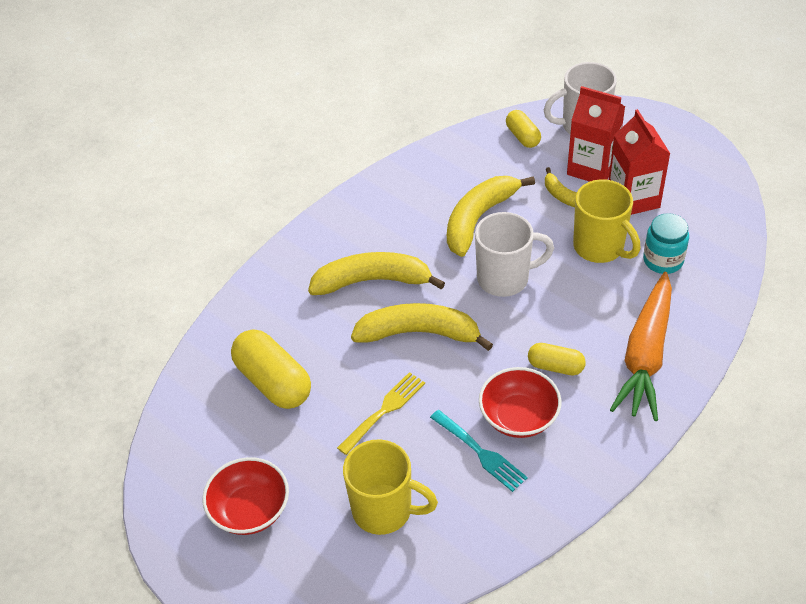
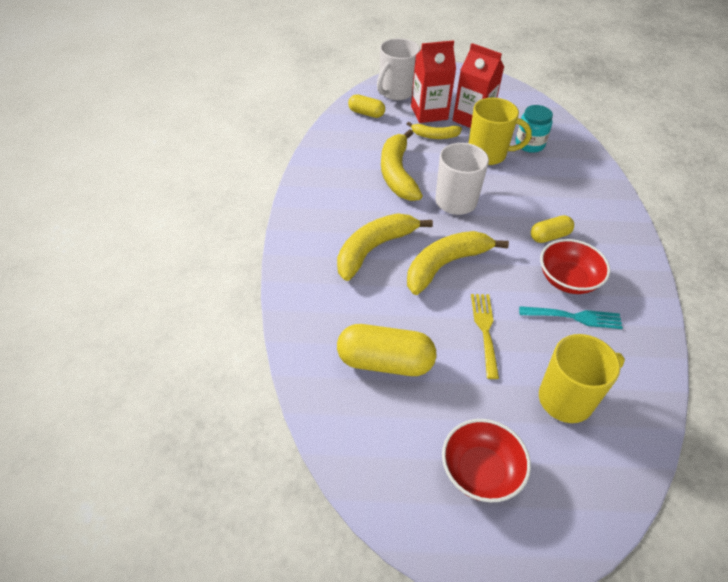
camera: 45 degrees left, 0 degrees up
(645, 355) = (586, 201): orange carrot -> none

